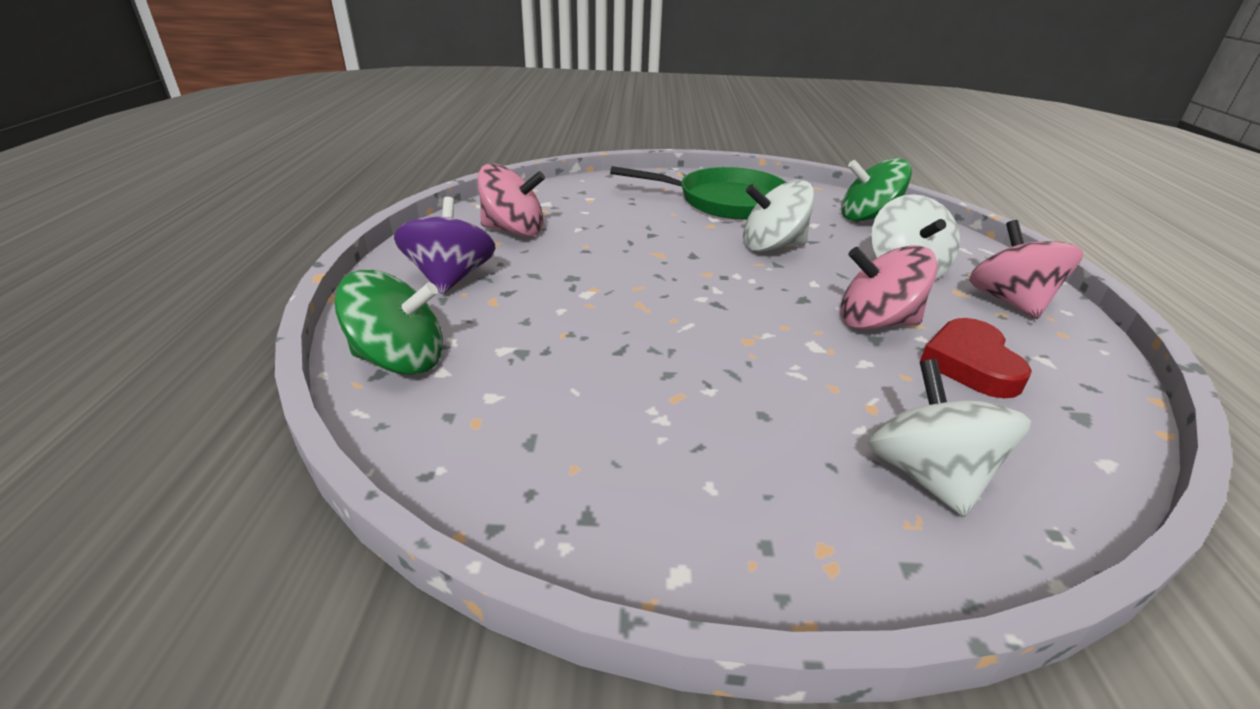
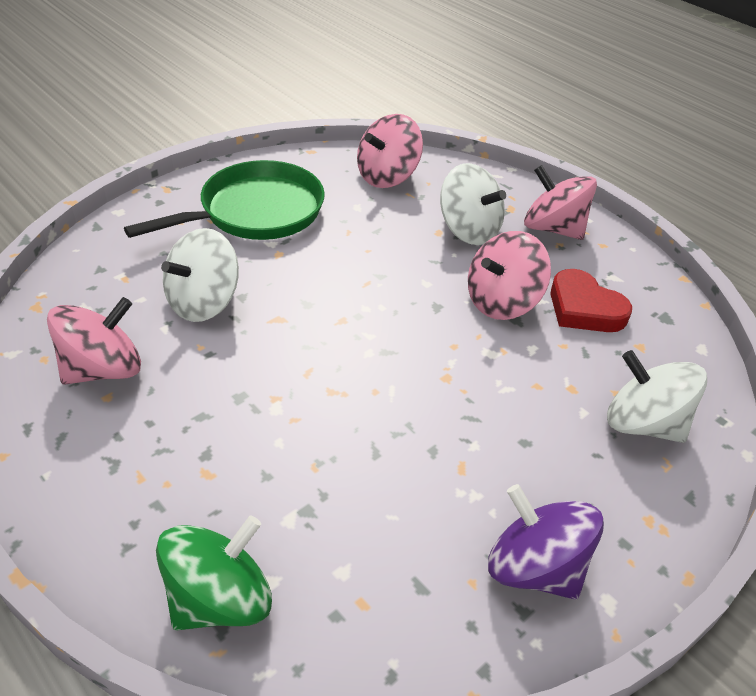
camera: 45 degrees left, 10 degrees up
(451, 278) = (127, 474): purple spinning top -> purple spinning top (535, 567)
(772, 246) = (355, 255): white spinning top -> white spinning top (204, 302)
(867, 218) = (387, 176): green spinning top -> pink spinning top

